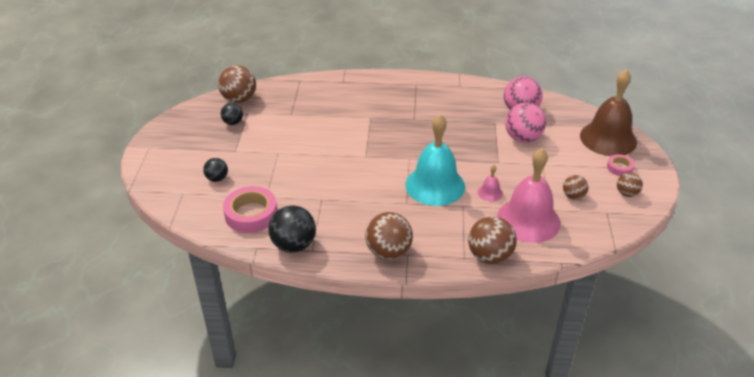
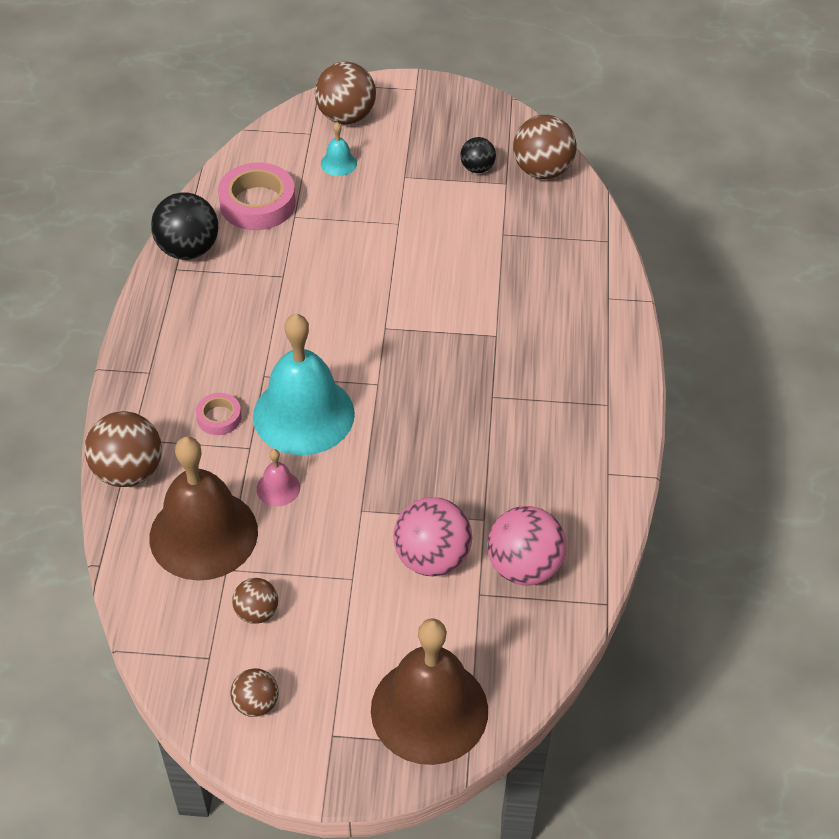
camera: 90 degrees right, 10 degrees up
(217, 179) = (338, 163): black ball -> turquoise bell
(388, 252) = (158, 351): brown ball -> brown ball (346, 117)
(528, 220) = (203, 534): pink bell -> brown bell
(619, 167) = (334, 709): pink tape -> pink tape (219, 417)

